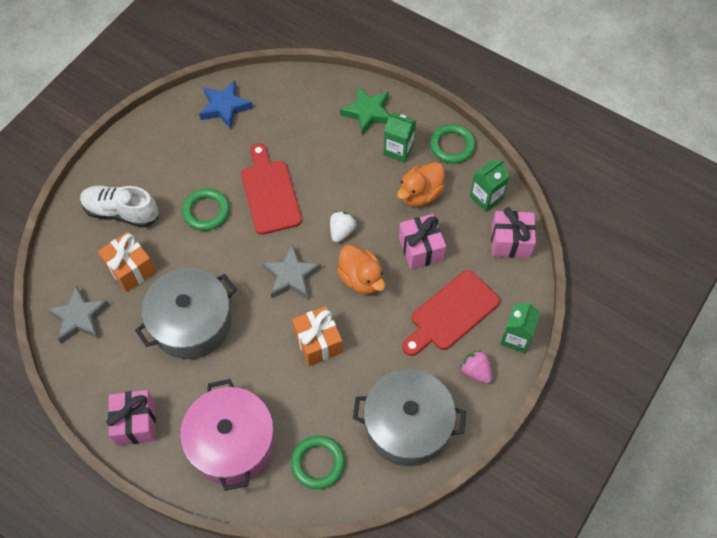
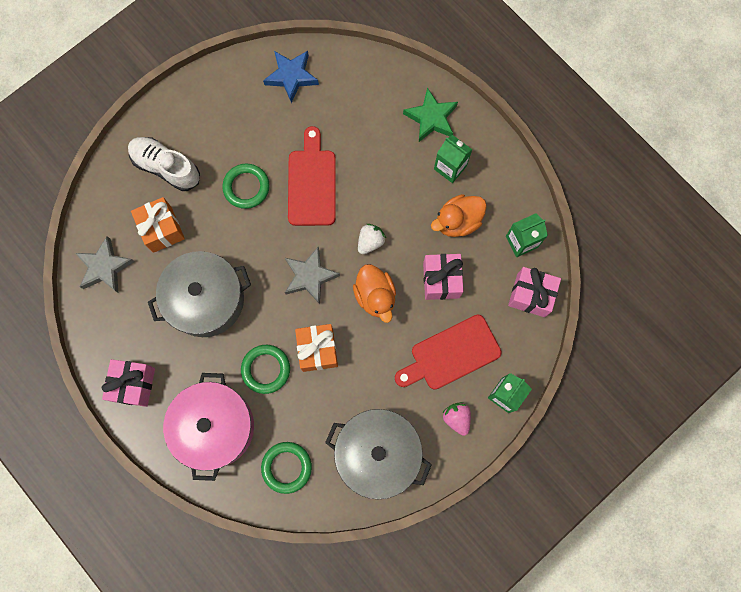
camera: 15 degrees right, 15 degrees up
(452, 146) = (505, 176): green ring -> green ring (266, 369)

